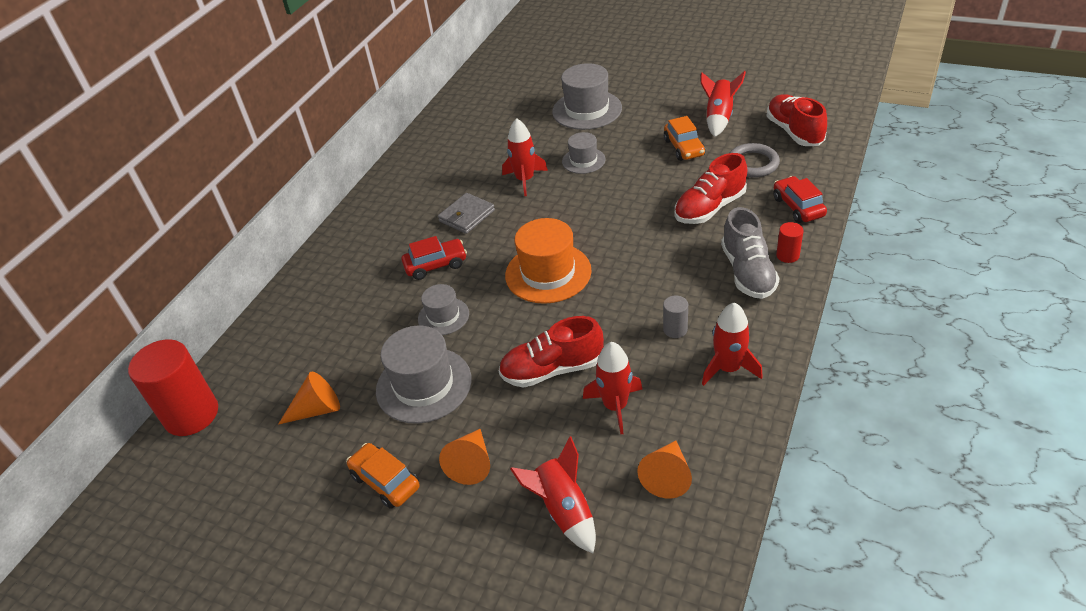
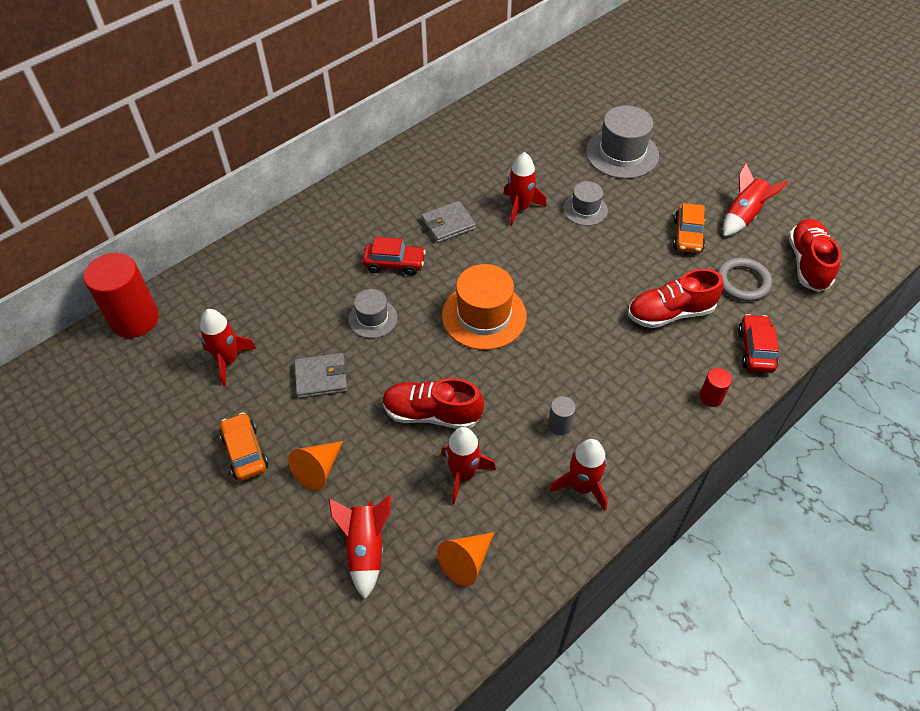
camera: 20 degrees right, 10 degrees up
(317, 409) = (228, 360): orange cone -> red rocket
(424, 385) = (321, 377): grey hat -> grey wallet
(747, 272) = (662, 397): grey shoe -> none

